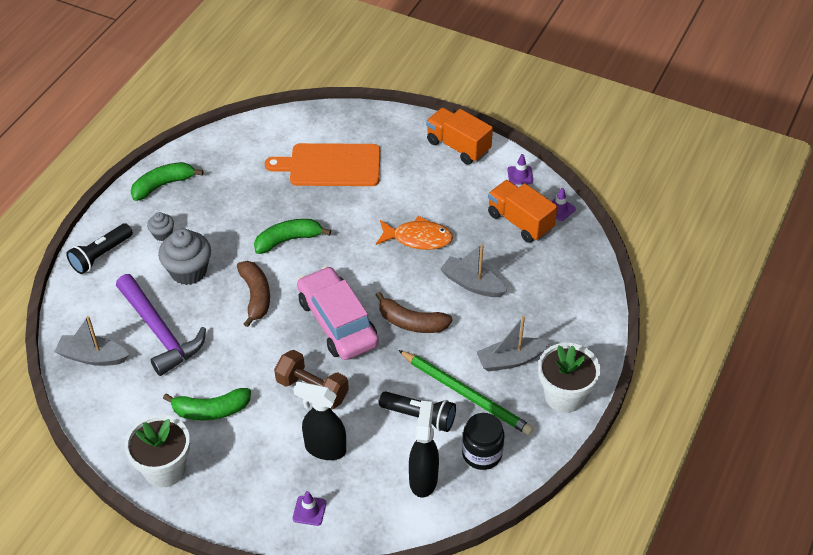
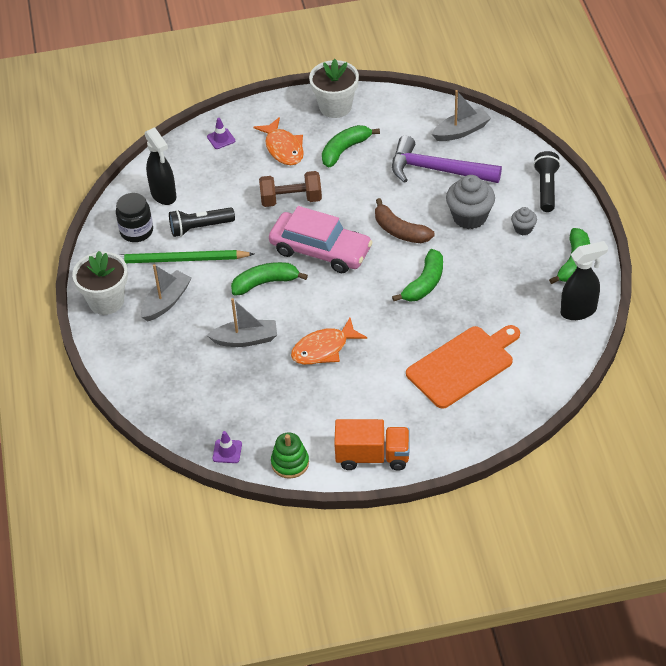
camera: 145 degrees right, 0 degrees up
(262, 454) = (283, 148): none -> orange fish
(324, 448) = (246, 173): black spray bottle -> black spray bottle (579, 311)
(411, 322) = (265, 283): brown banana -> green banana
(520, 175) = (290, 463): purple traffic cone -> green stacking toy
(520, 222) = (252, 417): orange truck -> none

